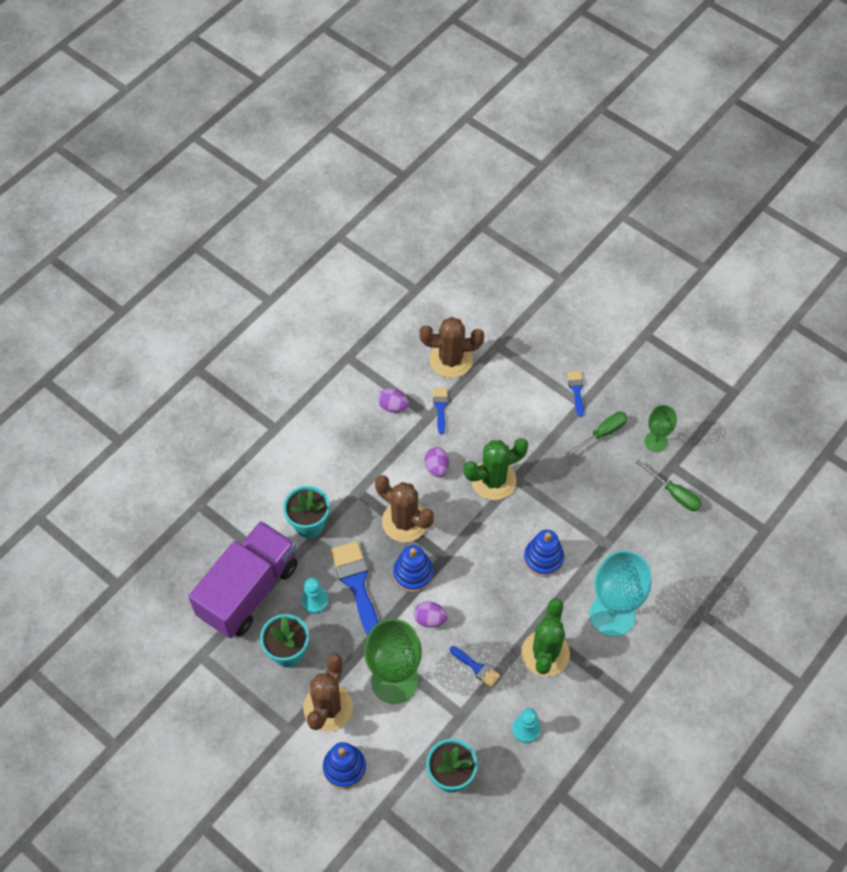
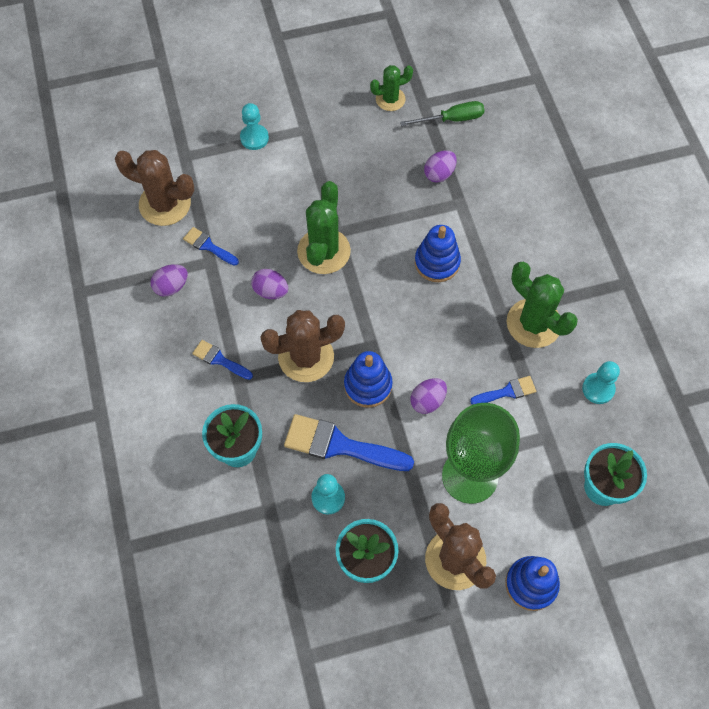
camera: 55 degrees left, 5 degrees up
(248, 590) = (266, 558): purple truck -> none
(451, 360) = (165, 204): brown cactus -> brown cactus turned 75 degrees clockwise
(547, 377) = (254, 138): none -> turquoise pawn
(576, 390) = (287, 124): blue brush -> blue brush (219, 359)
(602, 433) = (348, 133): green screwdriver -> none
(612, 615) = (534, 244): turquoise goblet -> none
(619, 514) = (439, 174): none -> purple egg
(655, 442) = (390, 99): green goblet -> green cactus

